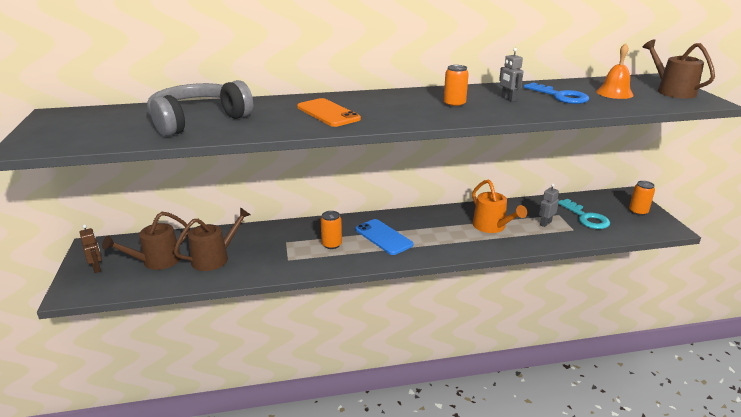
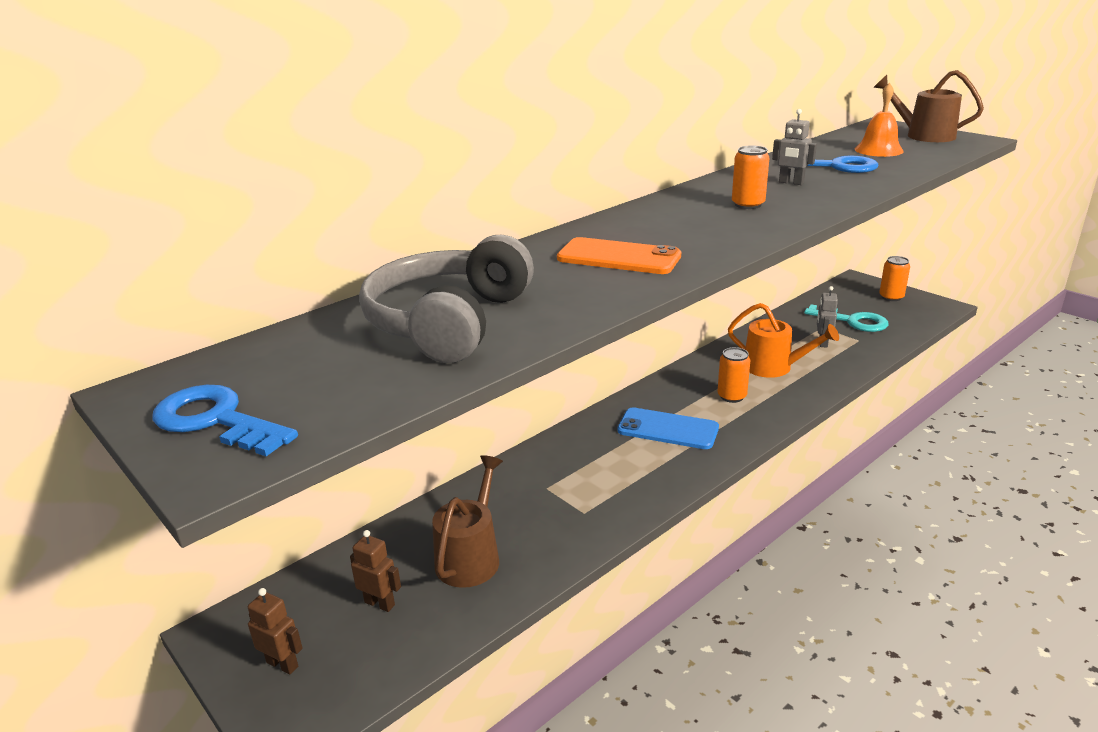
camera: 30 degrees left, 0 degrees up
(54, 131) = (216, 420): none -> blue key
(157, 261) = (380, 603): brown watering can -> brown robot
(332, 244) = (615, 466): orange can -> orange can (732, 396)

